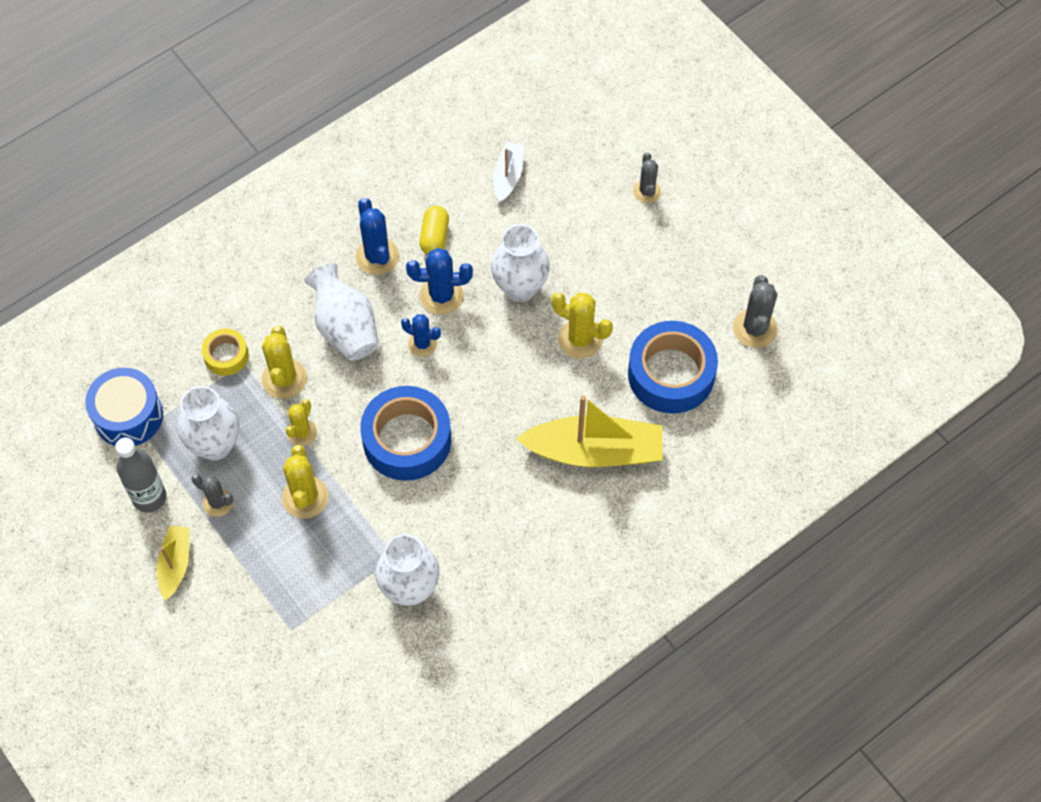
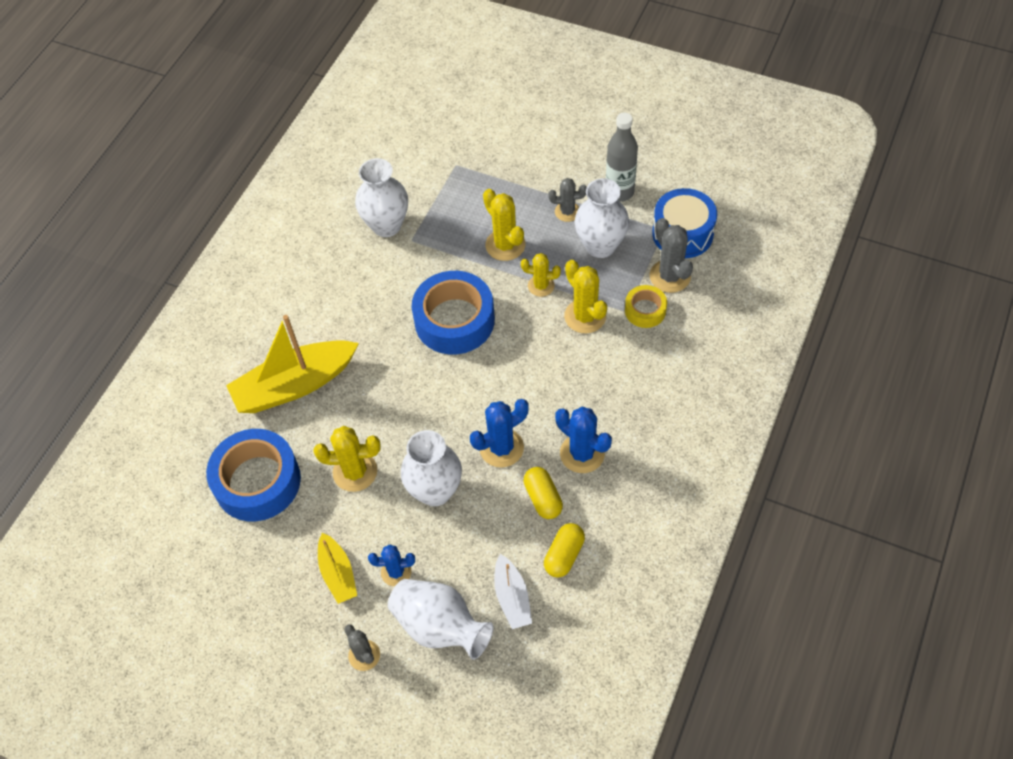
camera: 155 degrees right, 5 degrees down
(175, 564) = (566, 163): yellow boat -> yellow boat (338, 573)
(302, 432) = (541, 286): yellow cactus -> yellow cactus turned 75 degrees counterclockwise
(345, 328) = (565, 379): white vase -> white vase (440, 626)
(422, 344) = (491, 399): blue cactus -> blue cactus (396, 572)
(447, 186) = (564, 555): none -> yellow capsule
(755, 328) = (195, 563): grey cactus -> grey cactus (670, 276)

